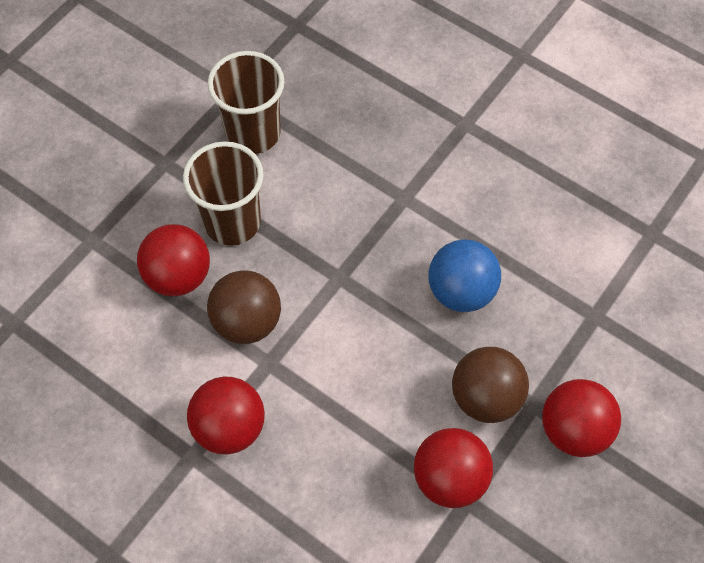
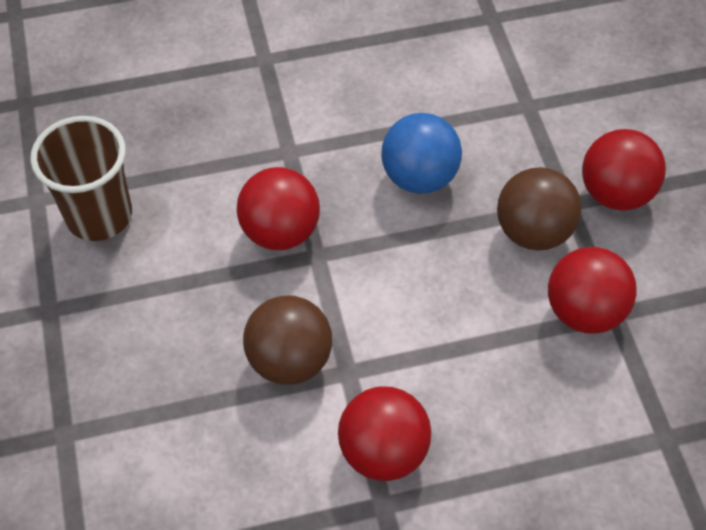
camera: 50 degrees left, 5 degrees down
(178, 276) = (184, 384): red ball -> red ball (280, 231)
(232, 222) = (174, 298): brown cup -> none

